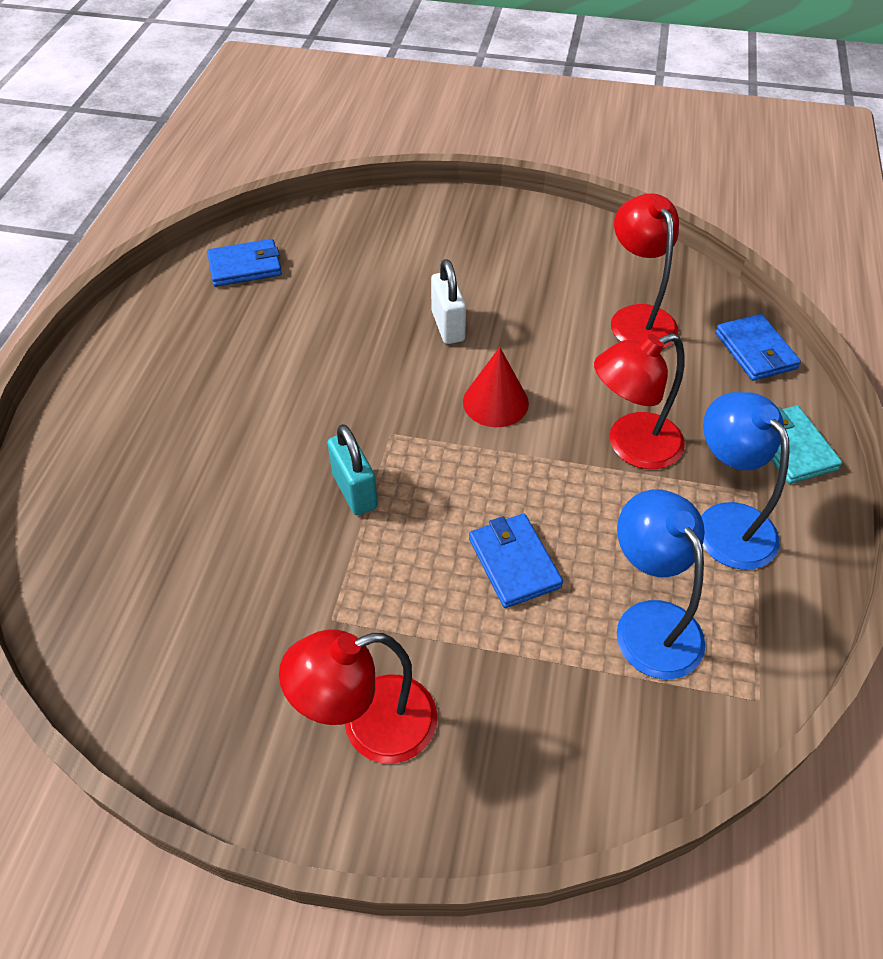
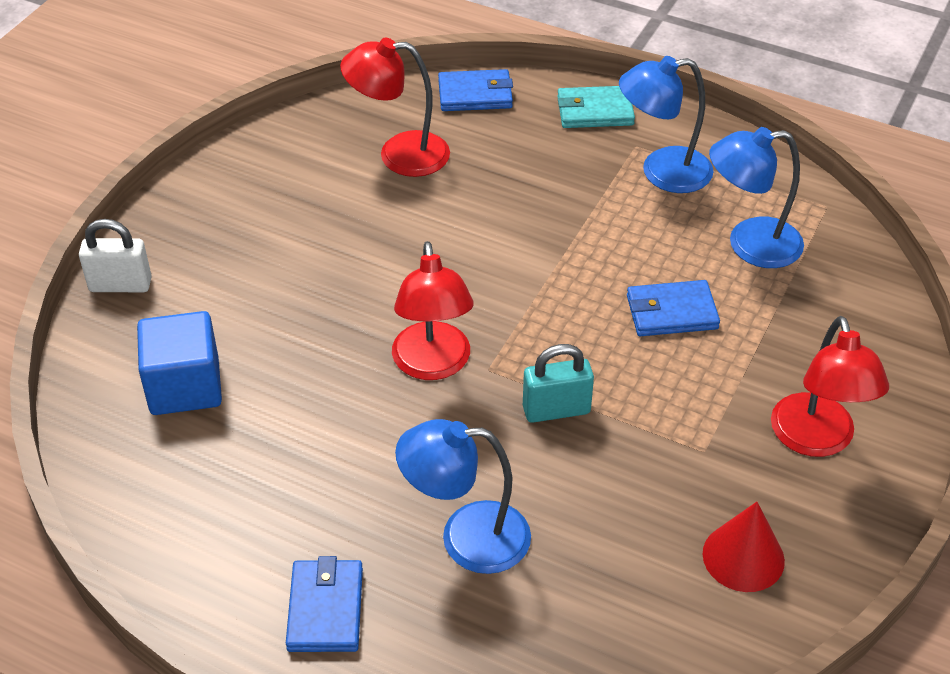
camera: 75 degrees left, 5 degrees down
(199, 456) = (466, 537): none -> blue lamp
(245, 266) = (152, 461): blue wallet -> blue wallet (325, 609)
(320, 263) = (185, 386): none -> blue cube
(448, 326) = (348, 294): white padlock -> white padlock (120, 285)
(495, 402) = (474, 282): red cone -> red cone (743, 557)
(631, 446) = (562, 204): red lamp -> red lamp (433, 365)

